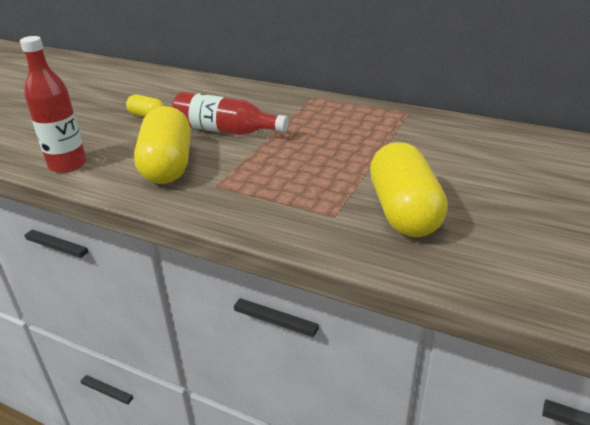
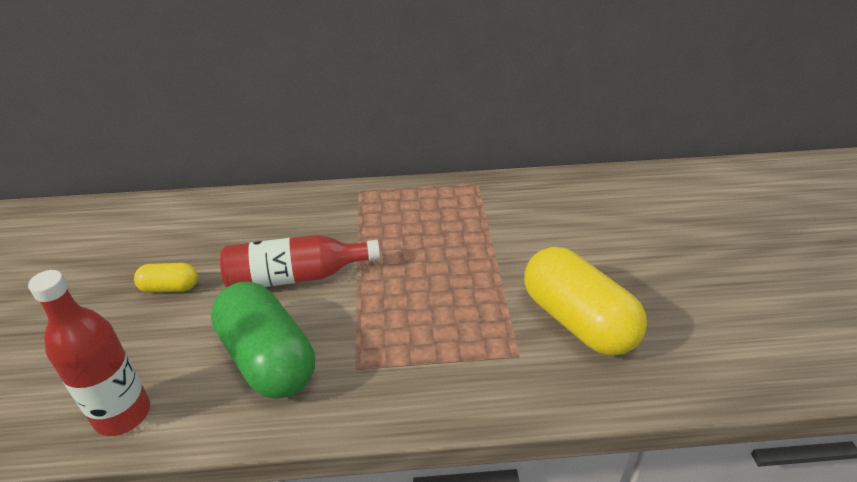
camera: 30 degrees left, 5 degrees up
(167, 165) = (268, 359): yellow capsule -> green capsule

